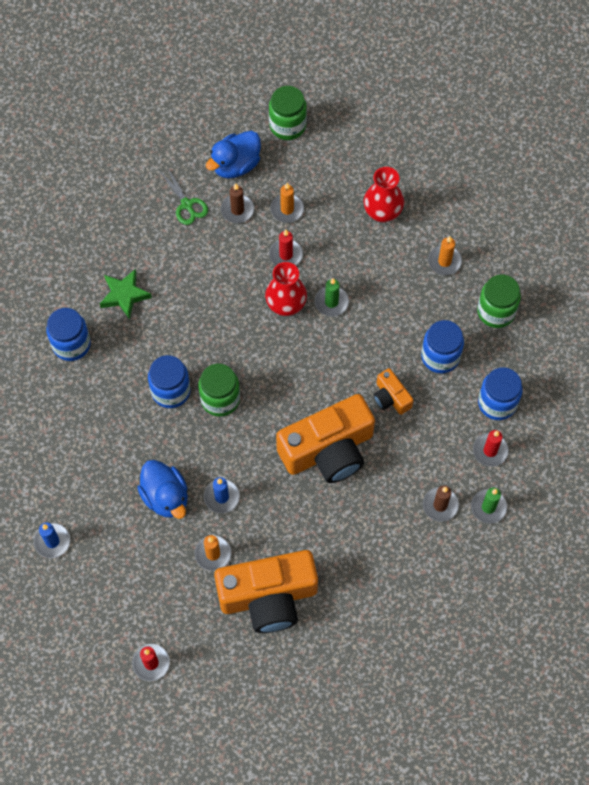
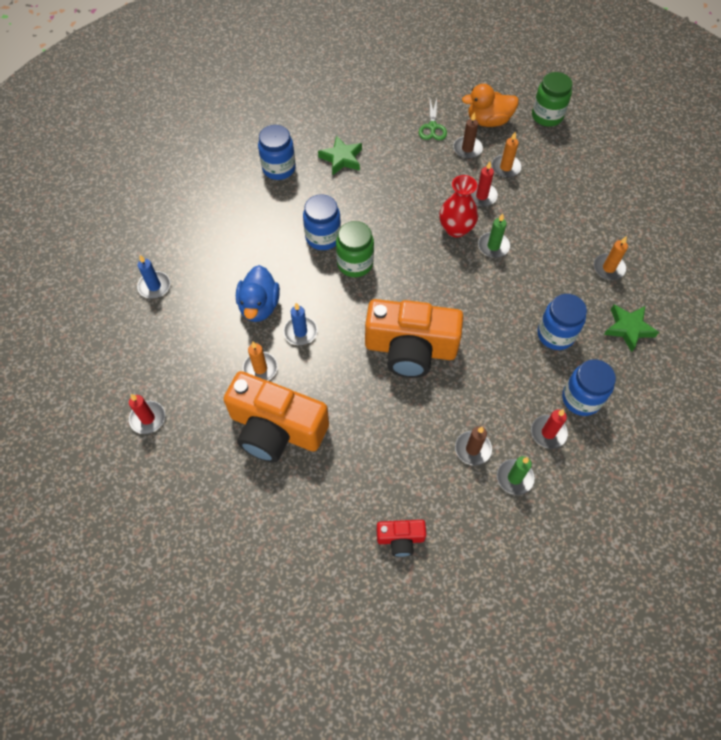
camera: 35 degrees right, 5 degrees down
(235, 165) = (488, 121): blue duck -> orange duck
(382, 212) = (580, 208): red vase -> none
(391, 397) = (491, 341): orange camera -> none
(434, 617) = (400, 539): none -> red camera
(496, 311) = (628, 328): green jar -> green star

